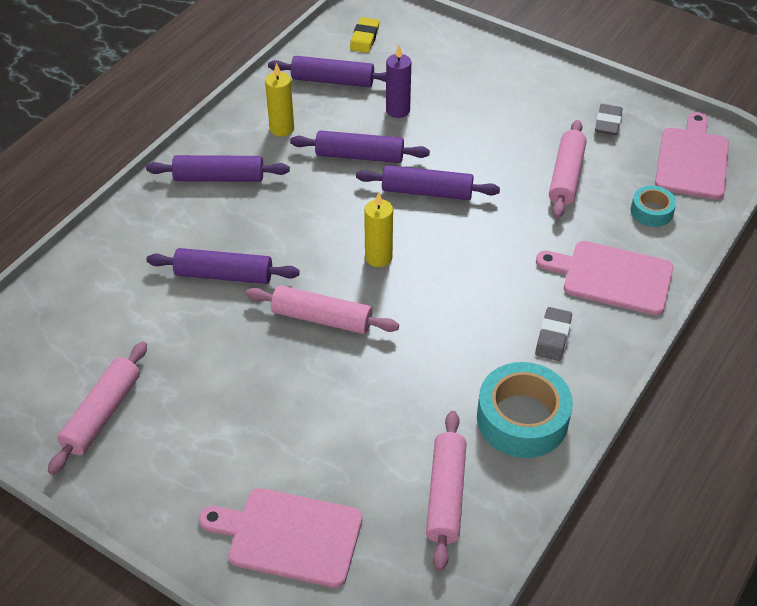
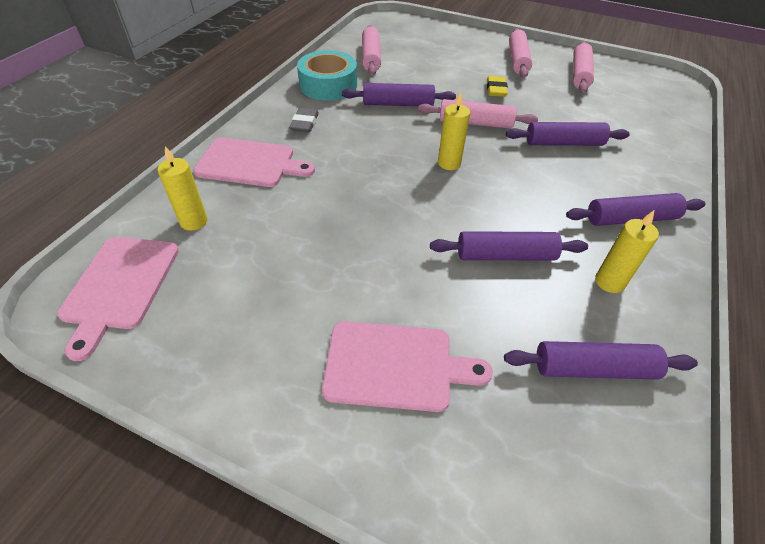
camera: 170 degrees right, 0 degrees up
(289, 536) = (448, 42): pink cutting board -> pink cutting board (395, 365)
(364, 38) = (594, 478): yellow eraser -> yellow eraser (496, 89)
(398, 110) = (486, 324): purple candle -> none
(427, 192) = (422, 222): purple rolling pin -> purple rolling pin (398, 104)
(566, 176) = (276, 252): pink rolling pin -> pink rolling pin (518, 60)
(607, 123) = (209, 333): grey eraser -> none
(651, 211) = (193, 221): turquoise tape -> yellow candle

